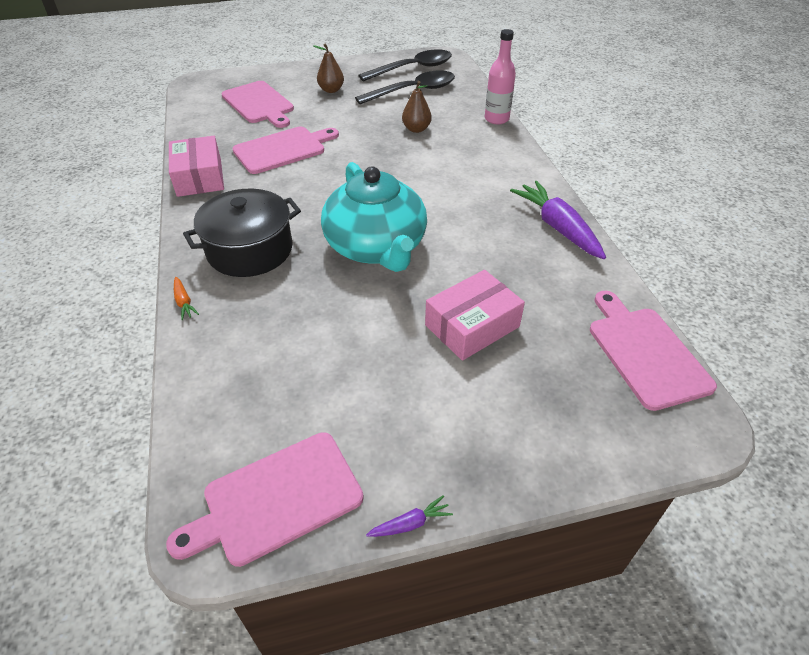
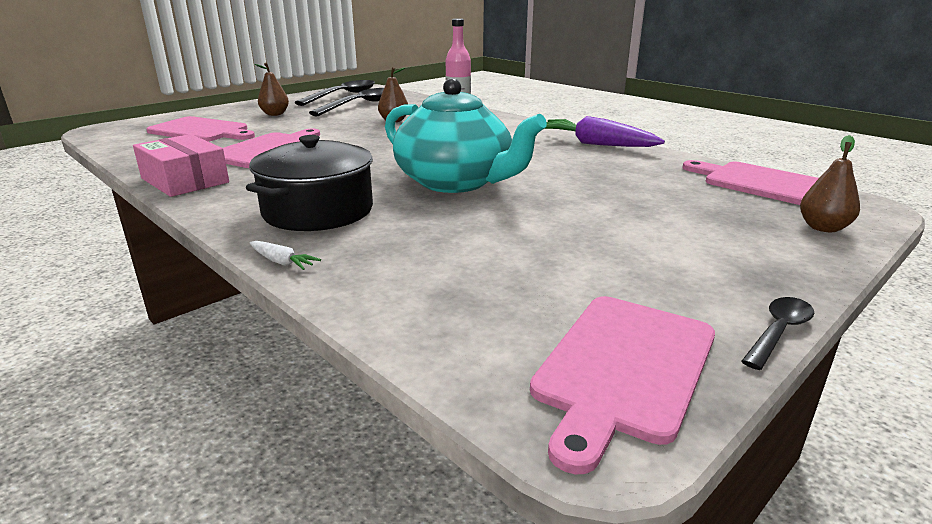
camera: 30 degrees left, 20 degrees down
(184, 302) = (282, 262): orange carrot -> white carrot
(410, 523) = (778, 332): purple carrot -> black spoon
(472, 326) = (616, 203): pink box -> none
(611, 435) = (823, 228): none -> brown pear

